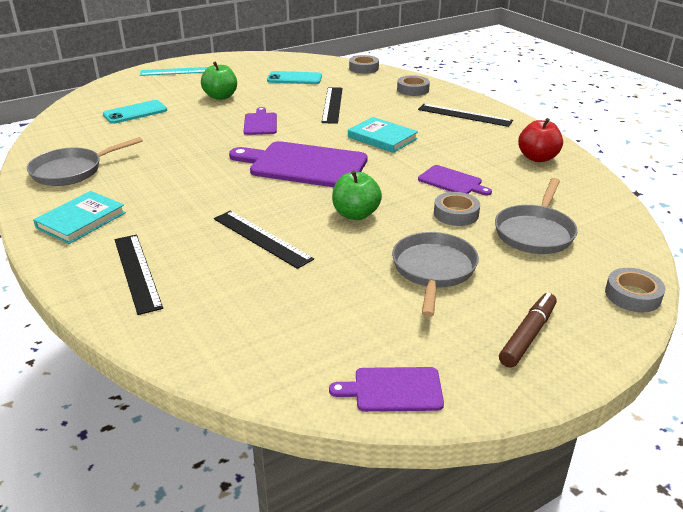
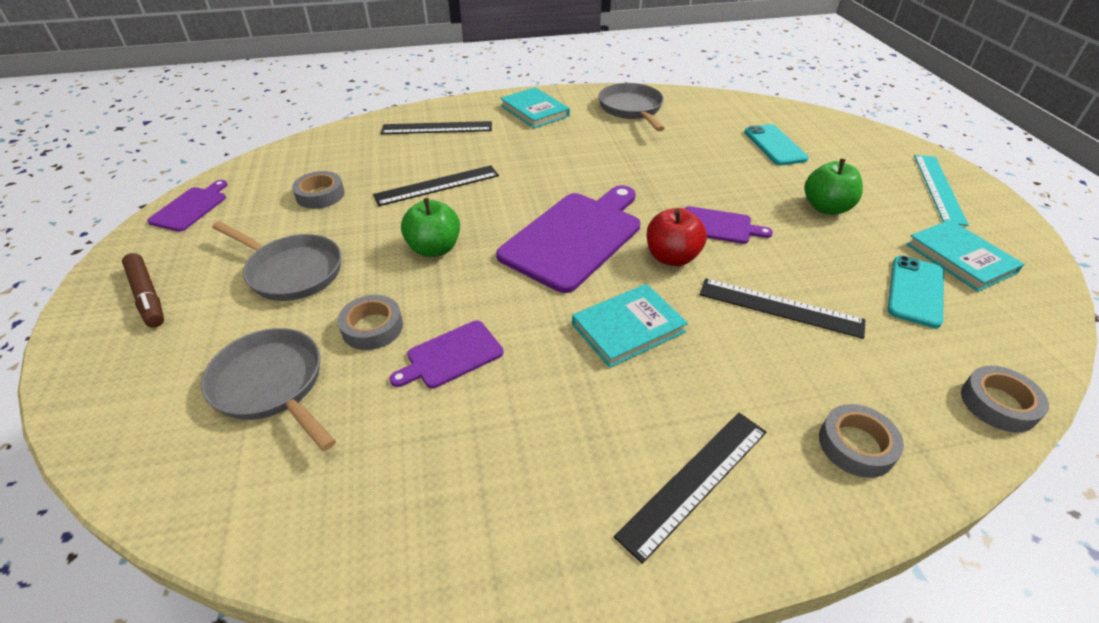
camera: 110 degrees right, 10 degrees up
(257, 69) = (960, 258): none -> turquoise book
(537, 158) = (458, 511): red apple -> red apple (671, 257)
(632, 295) = (88, 411): grey tape -> grey tape (320, 195)

